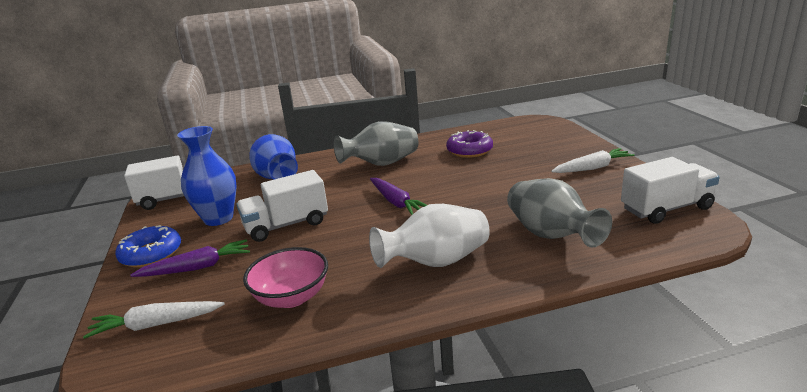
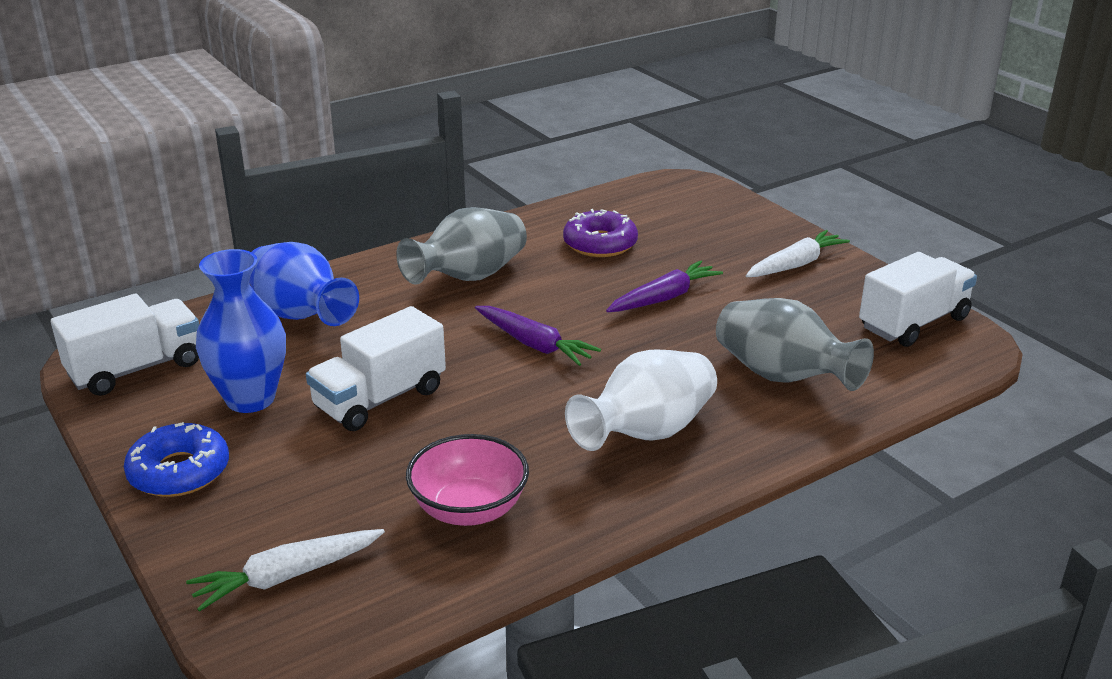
camera: 20 degrees left, 5 degrees up
(197, 267) = (281, 484): purple carrot -> purple carrot (664, 298)

